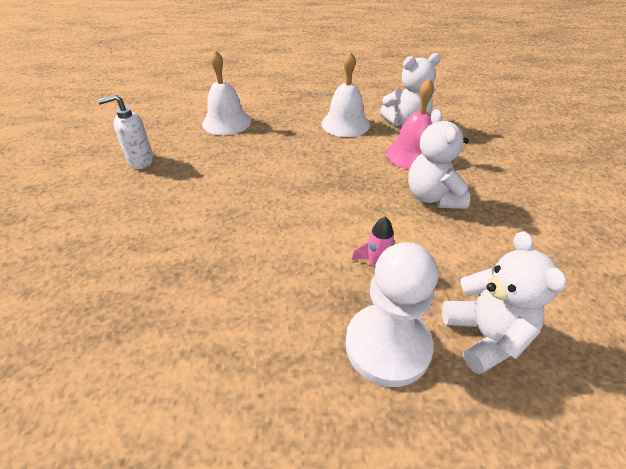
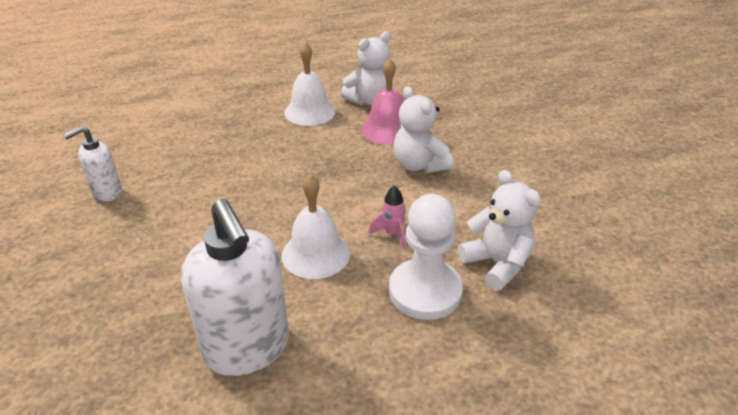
camera: 20 degrees left, 5 degrees down
(174, 356) = (247, 348): none -> white soap dispenser
(226, 122) = (181, 133): white bell -> white bell (316, 254)

